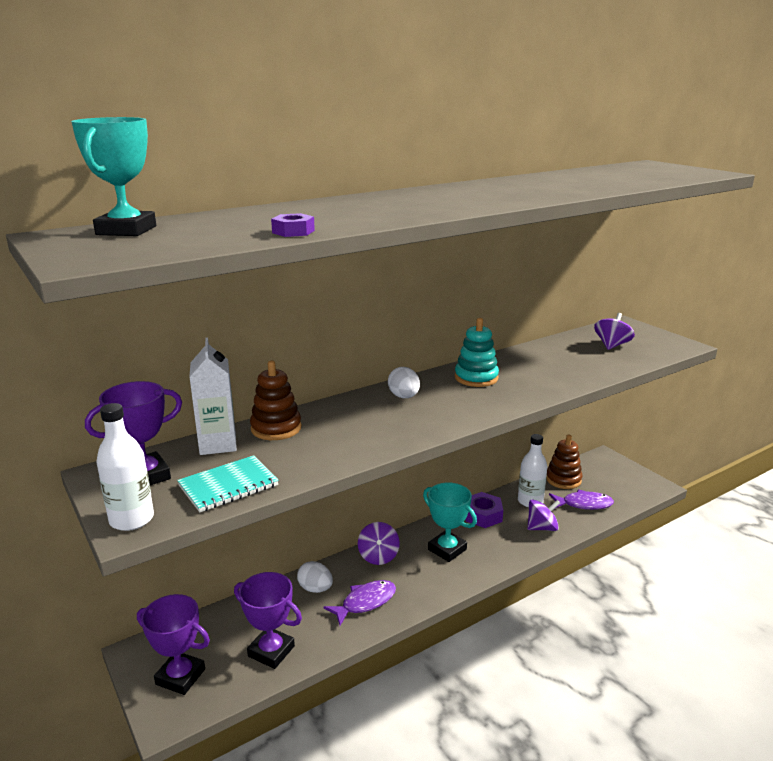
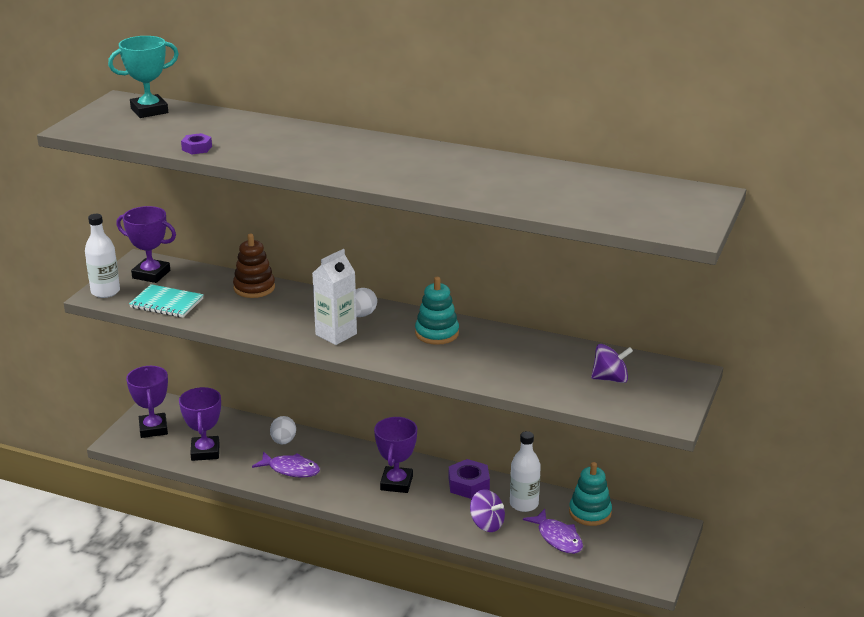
camera: 55 degrees right, 5 degrees up
(218, 444) = (211, 278): white carton -> white carton (336, 334)
(378, 556) = (351, 453): purple spinning top -> none
(447, 549) = (396, 483): turquoise trophy -> purple trophy
(563, 479) = (590, 512): brown stacking toy -> turquoise stacking toy

